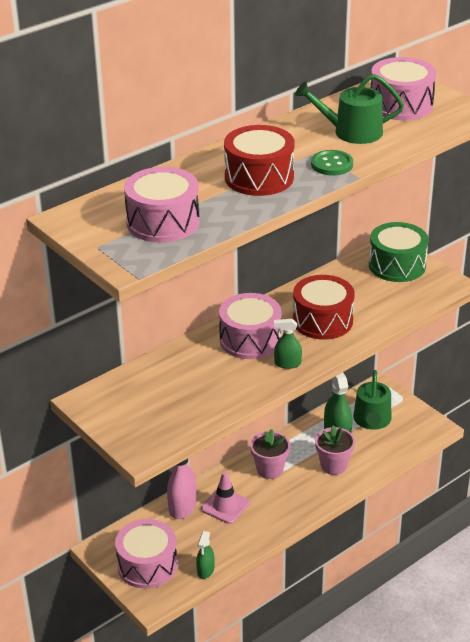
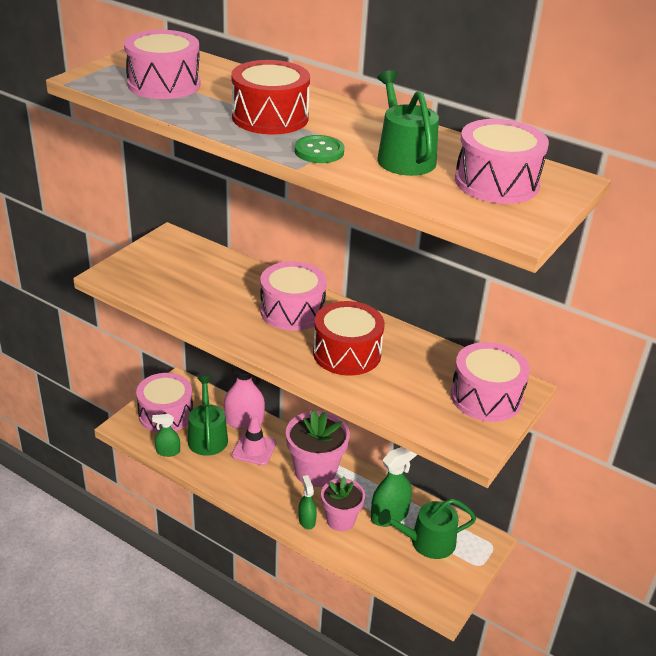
camera: 70 degrees right, 0 degrees up
(194, 537) = (207, 436): none -> green watering can
(270, 469) = (315, 471): pink flower pot -> pink flower pot, size x1.51
(287, 363) = (262, 339): green spray bottle -> green spray bottle (306, 520)
(397, 265) = (486, 397): green drum -> pink drum

